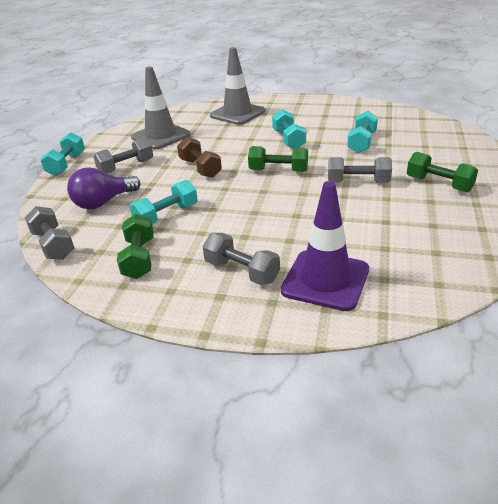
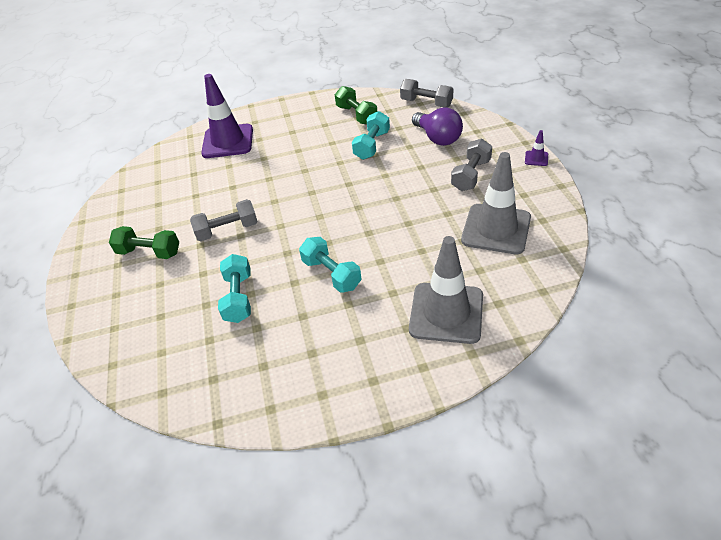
camera: 155 degrees right, 10 degrees up
(66, 164) = (536, 158): turquoise dumbbell -> purple traffic cone
(103, 202) = (437, 138): purple light bulb -> purple light bulb turned 120 degrees clockwise
(200, 168) = (394, 198): brown dumbbell -> none
(241, 271) = (283, 129): grey dumbbell -> none
(278, 170) = (312, 220): green dumbbell -> none

